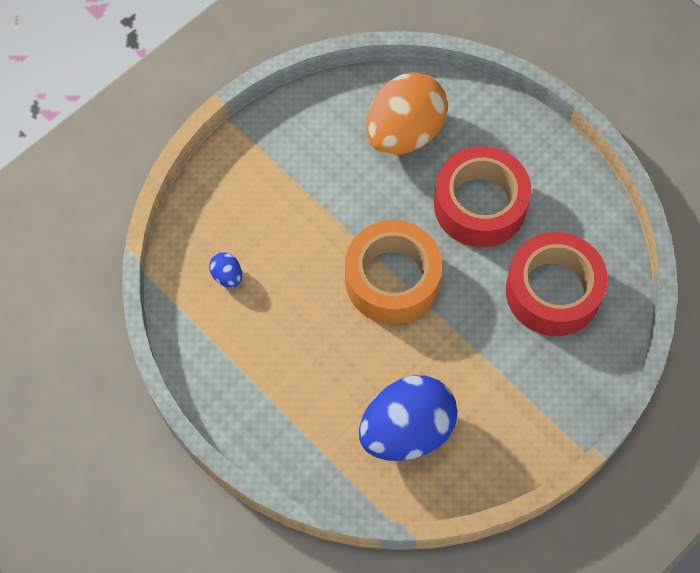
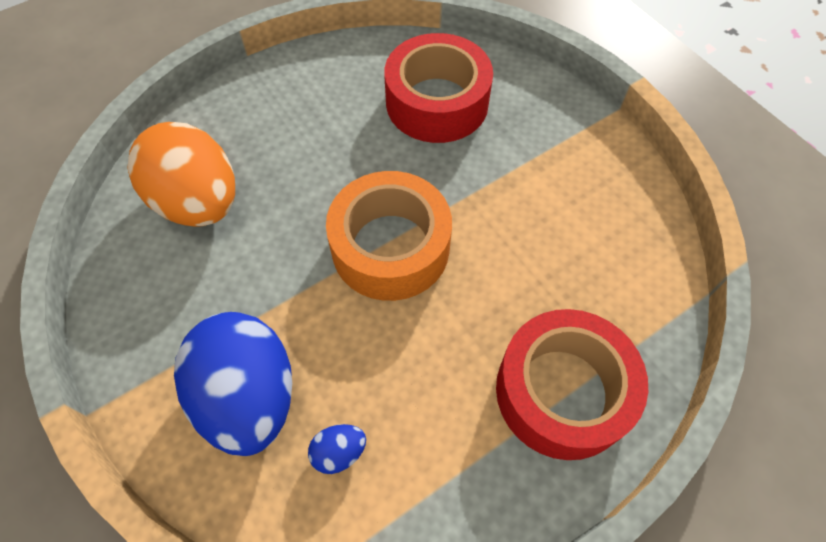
camera: 80 degrees left, 5 degrees down
(406, 431) = (587, 264): blue egg -> blue egg (249, 397)
(480, 205) = (318, 146): red tape -> red tape (562, 392)

